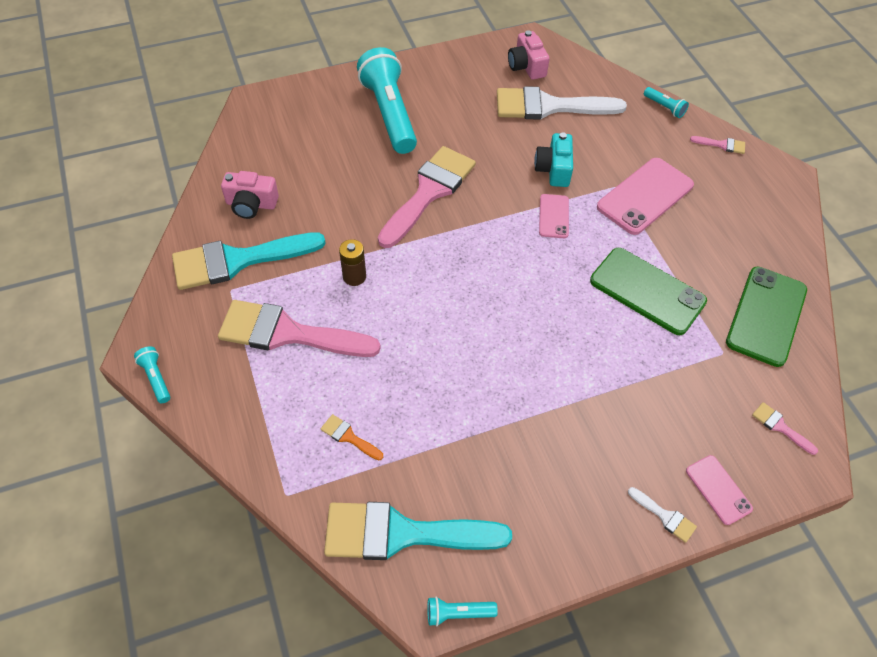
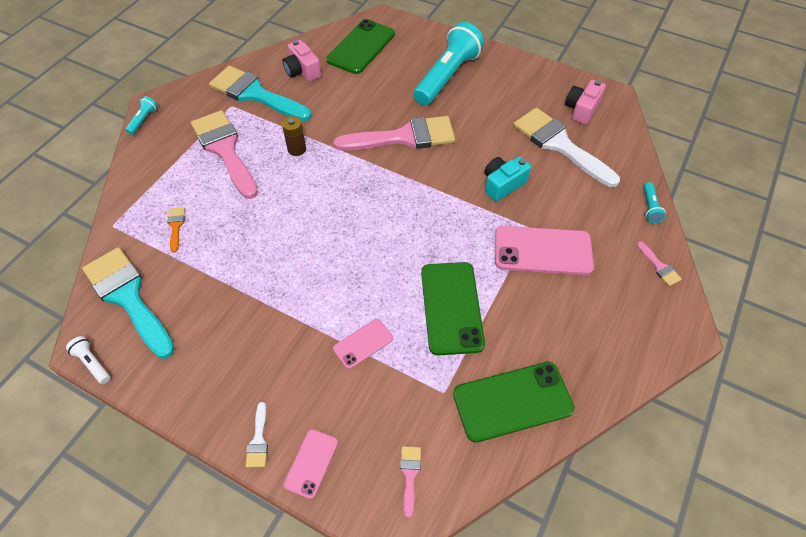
camera: 50 degrees right, 0 degrees up
(275, 142) = (361, 47): none -> green phone
(458, 613) = (92, 363): turquoise flashlight -> white flashlight
(554, 216) = (459, 211): pink phone -> pink phone (363, 343)

